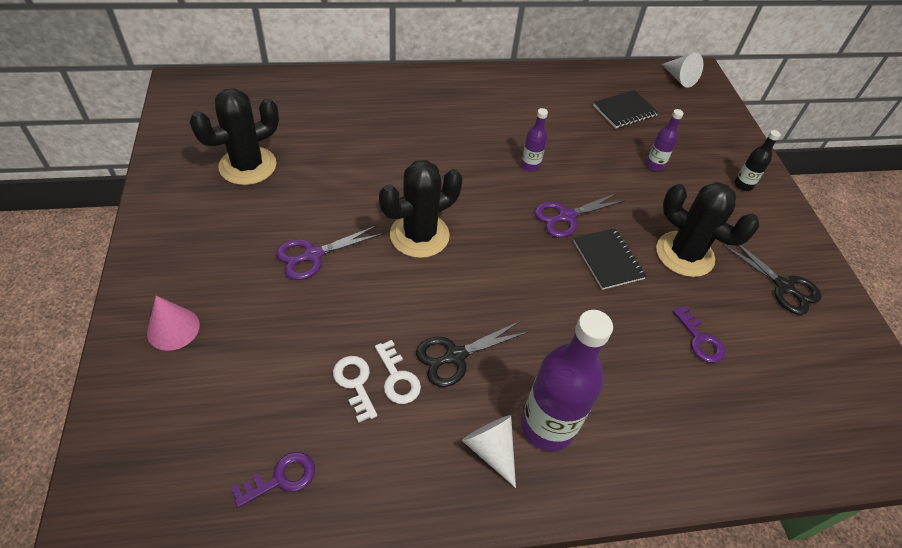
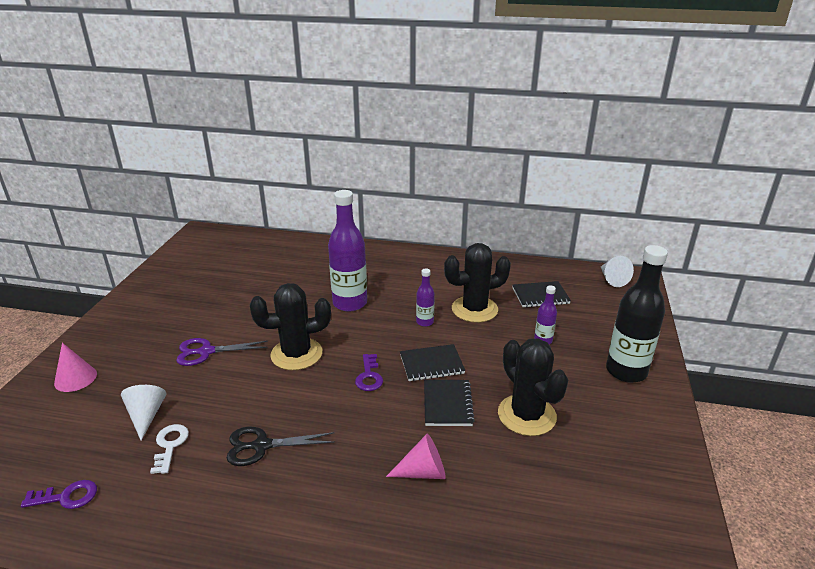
camera: 25 degrees right, 20 degrees down
(248, 166) = (205, 287): black cactus -> black cactus (474, 309)
(397, 378) = (204, 450): white key -> none
(491, 449) = (239, 524): white cone -> white cone (146, 416)
(547, 426) = (300, 520): purple bottle -> purple bottle (350, 303)
(566, 216) = (431, 364): purple scissors -> black notebook
(628, 341) = (423, 472): none -> pink cone
(700, 340) = (496, 489): purple key -> purple key (369, 376)
(743, 185) = (626, 371): black bottle -> black bottle, size x2.07
(783, 286) = (617, 464): black scissors -> none

